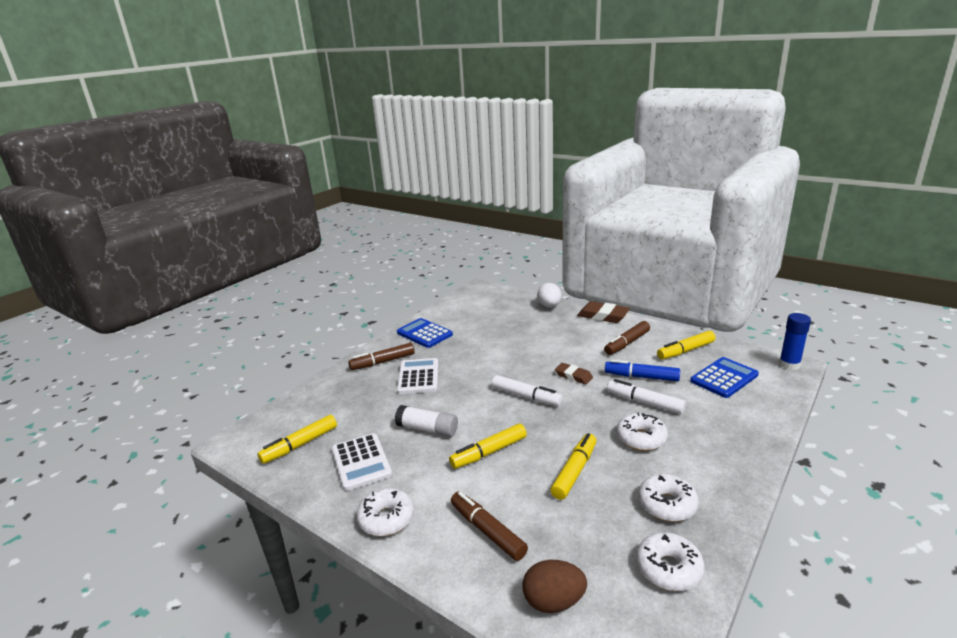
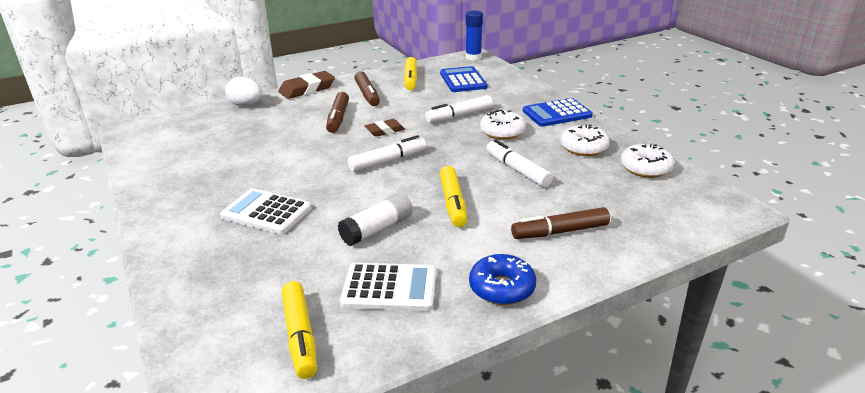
camera: 65 degrees left, 5 degrees up
(383, 362) = (194, 230): brown marker -> brown marker (338, 118)
(386, 519) = (502, 288): white donut -> blue donut
(424, 334) = (174, 187): blue calculator -> blue calculator (557, 113)
(553, 601) = (655, 222): brown egg -> none
(574, 471) = (517, 170): yellow marker -> white marker
(641, 377) = (424, 105): blue marker -> none

